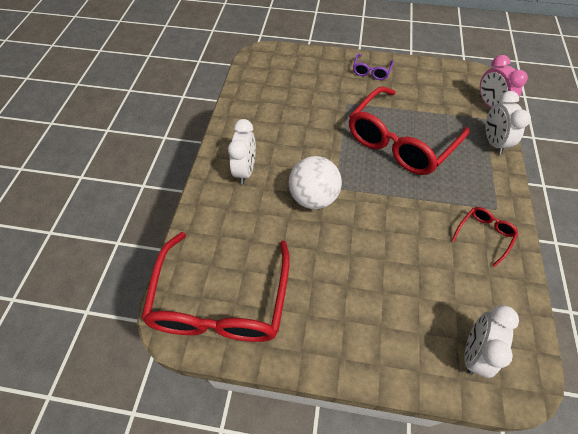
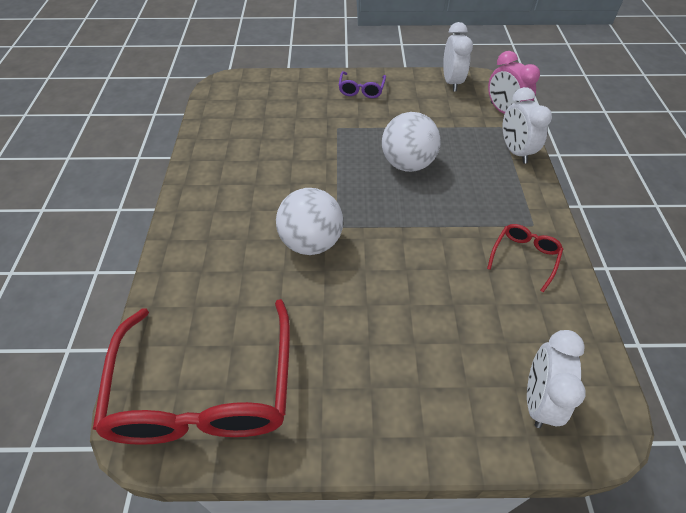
camera: 10 degrees left, 5 degrees down
(245, 170) = (220, 221): white clock -> white clock (451, 82)
(400, 142) = (407, 164): red glasses -> white ball

